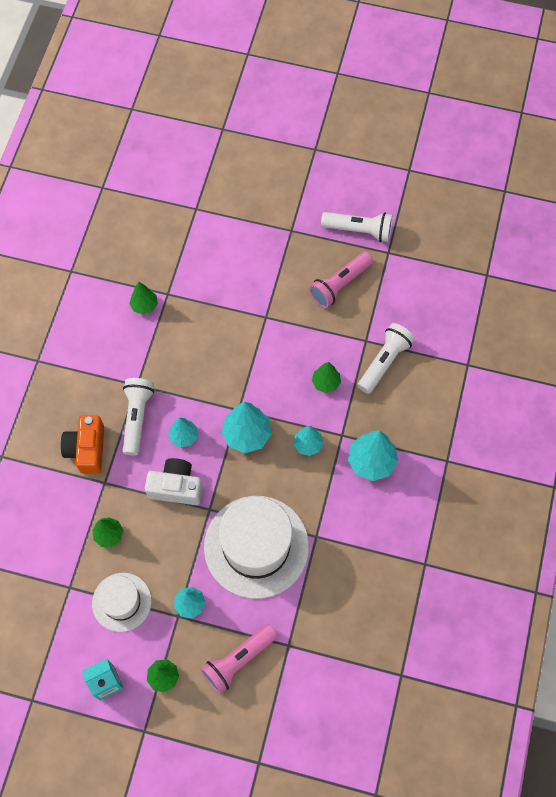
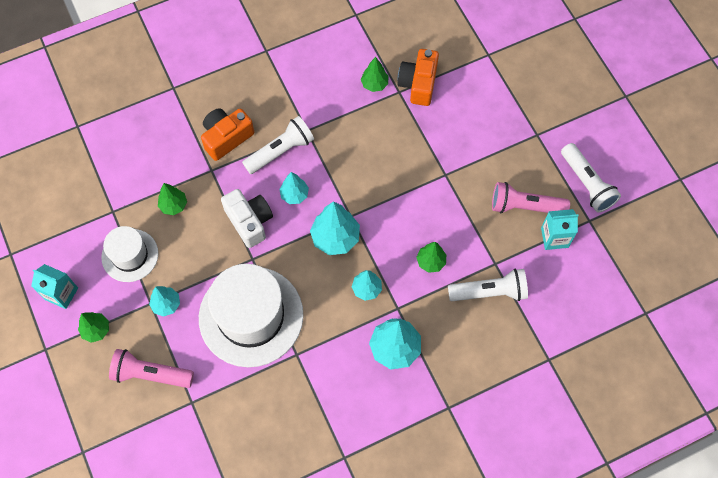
camera: 50 degrees right, 0 degrees up
(174, 275) = (418, 84): none -> orange camera
(381, 285) = (554, 237): none -> turquoise carton

